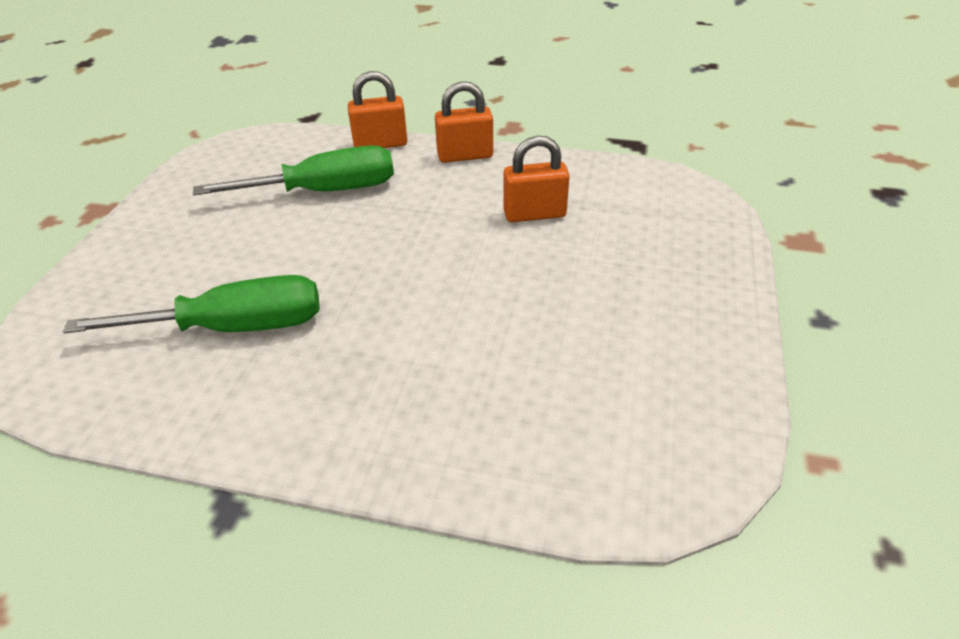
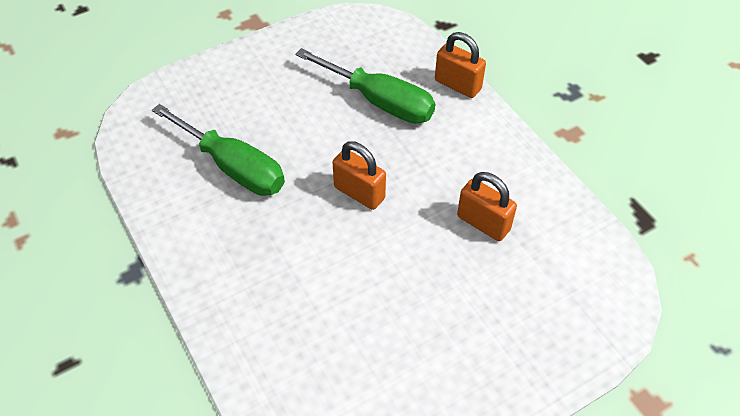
camera: 45 degrees right, 10 degrees up
(465, 155) = (500, 137): orange padlock -> orange padlock (359, 193)

